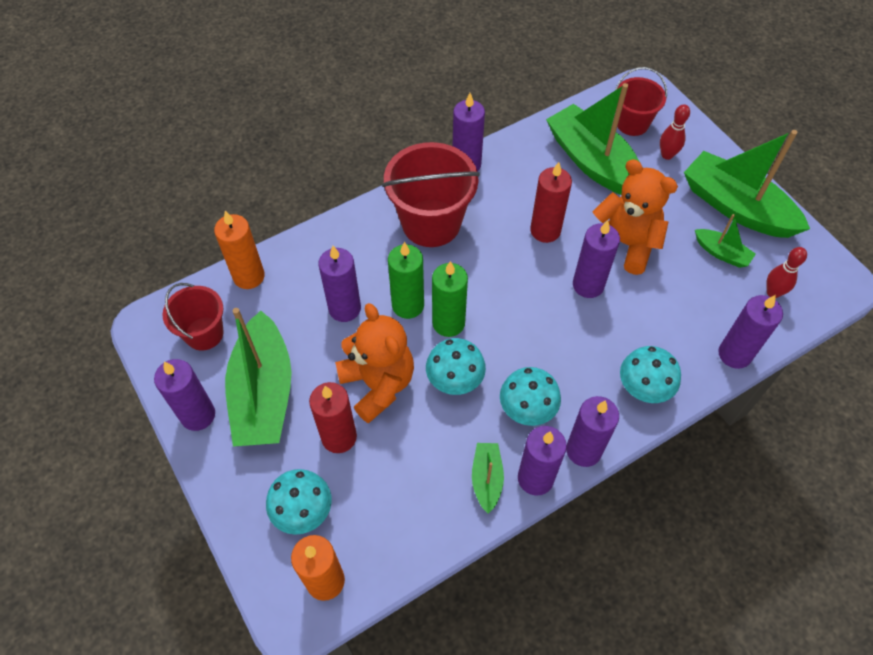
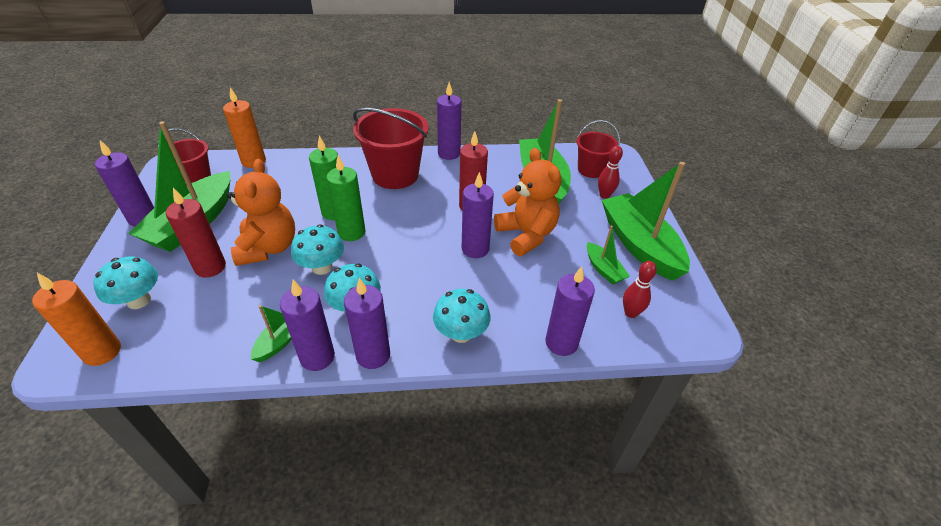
camera: 25 degrees right, 15 degrees down
(344, 308) = (292, 198): purple candle -> none

